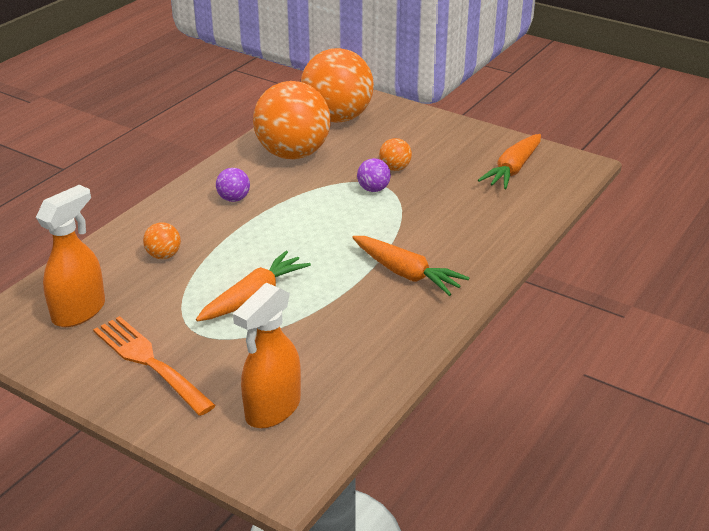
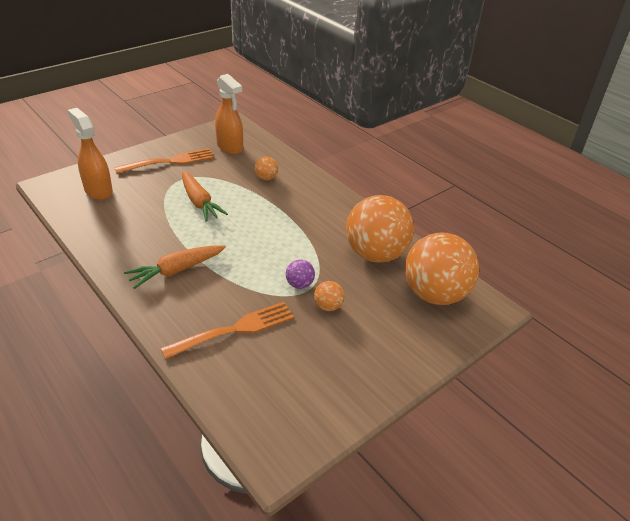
camera: 105 degrees right, 5 degrees up
(234, 199) = (319, 214): purple ball -> none
(467, 212) = (234, 330): none -> orange fork
(513, 169) = (290, 391): orange carrot -> none

